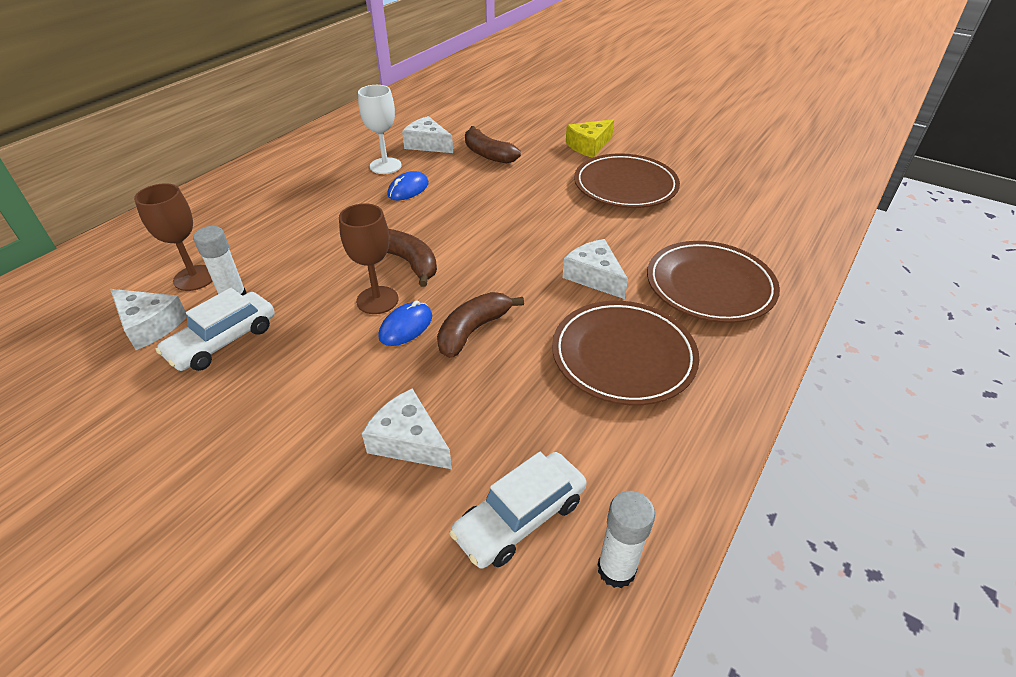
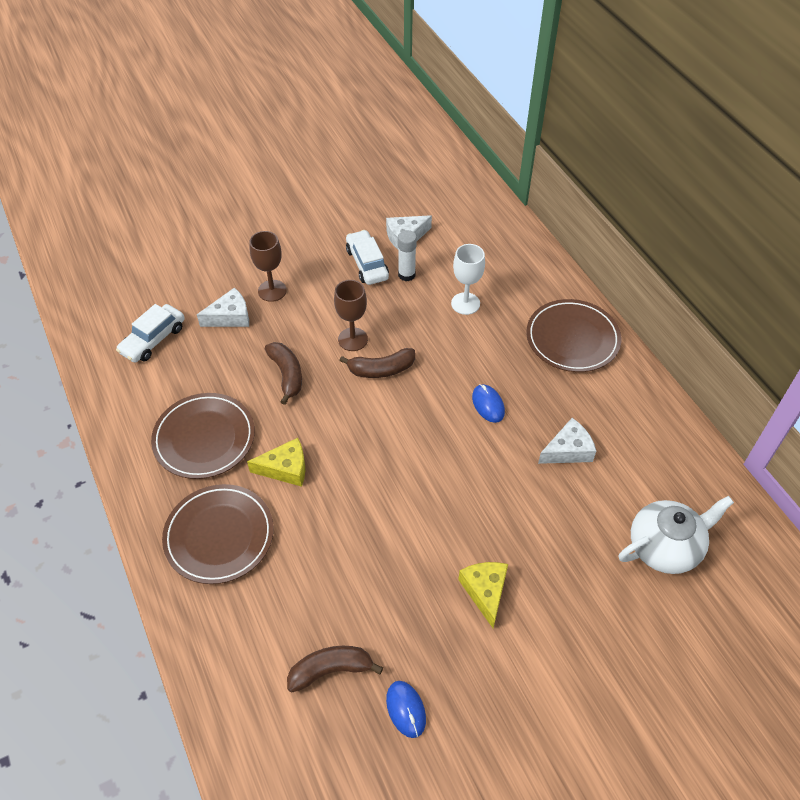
camera: 120 degrees right, 10 degrees up
(195, 278) = (442, 261): brown goblet -> brown goblet (272, 291)
(385, 166) = (540, 403): white goblet -> white goblet (465, 303)
(406, 327) = (316, 344): blue mouse -> blue mouse (405, 709)
(479, 98) = (665, 547): none -> white teapot
(488, 154) = (518, 490): brown banana -> brown banana (330, 670)
(520, 517) = (153, 339): white car -> white car turned 135 degrees counterclockwise
(594, 276) = (285, 468): white cheese -> yellow cheese
(616, 569) = (101, 360): white glue stick -> none
(625, 186) = (389, 573): brown plate -> brown plate (572, 339)

